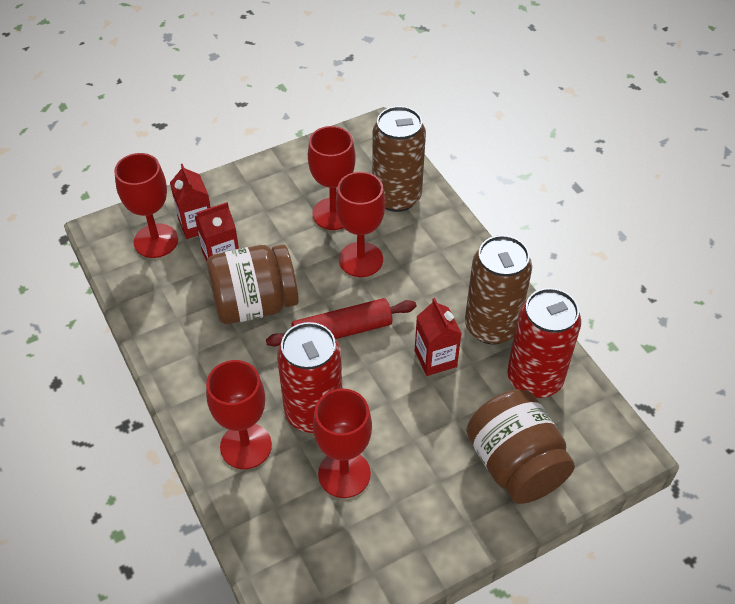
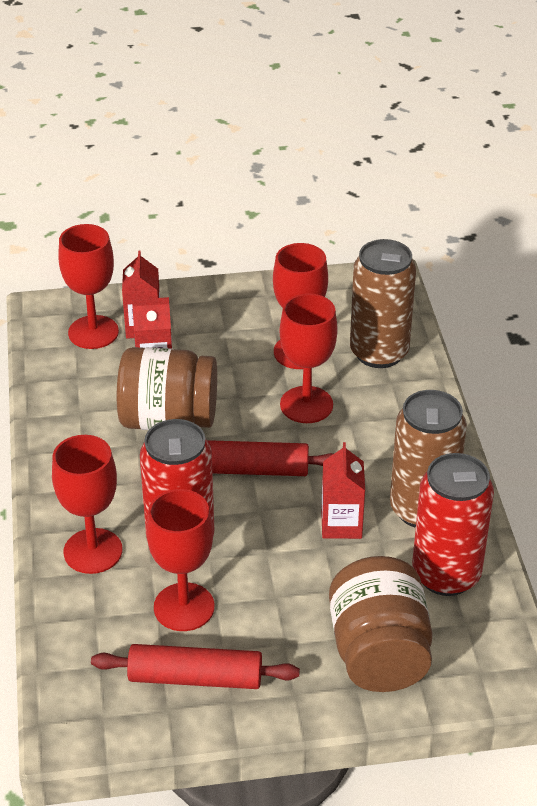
camera: 20 degrees right, 10 degrees down
(382, 536) = (195, 678): none -> red rolling pin

